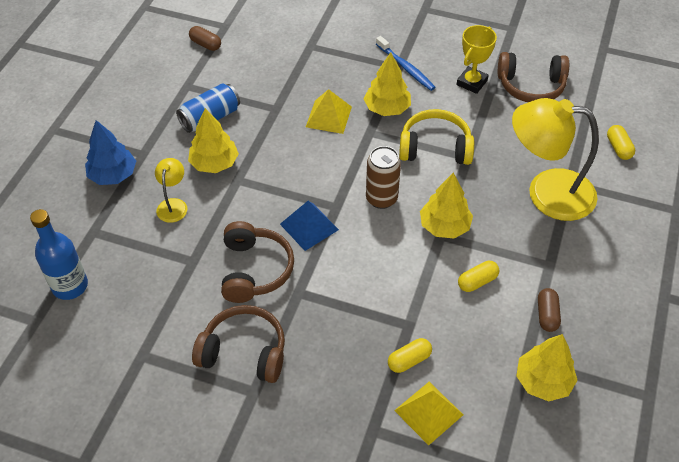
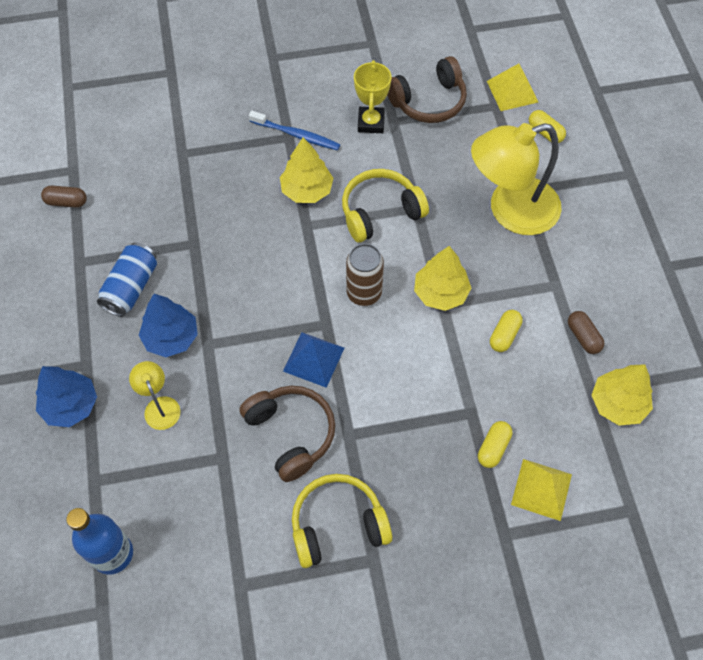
camera: 30 degrees left, 10 degrees up
(214, 163) = (171, 337): yellow tree -> blue tree
(244, 352) = (337, 525): brown headphones -> yellow headphones
(328, 116) = (254, 227): yellow pyramid -> yellow pyramid (512, 91)

